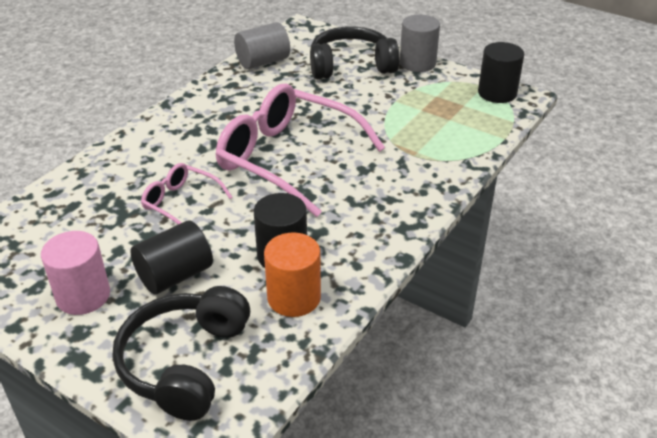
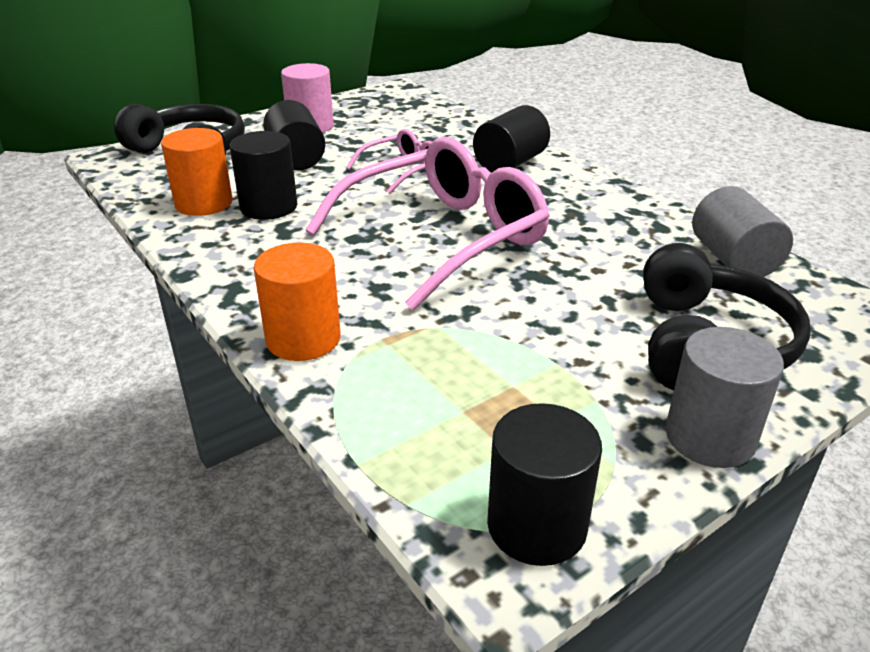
camera: 110 degrees right, 5 degrees down
(148, 153) = (510, 163): none -> black cylinder
(434, 181) = (303, 339): none -> orange cylinder

